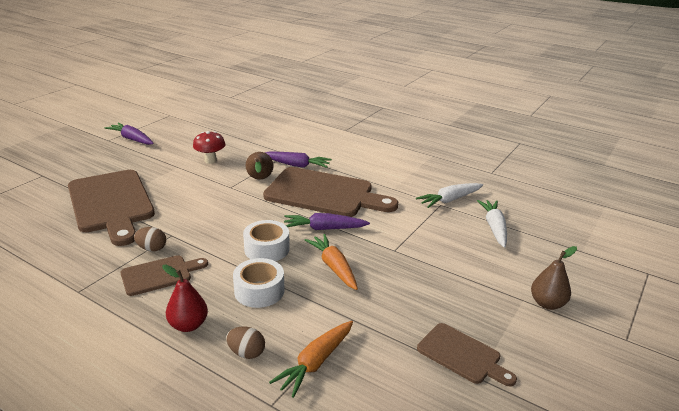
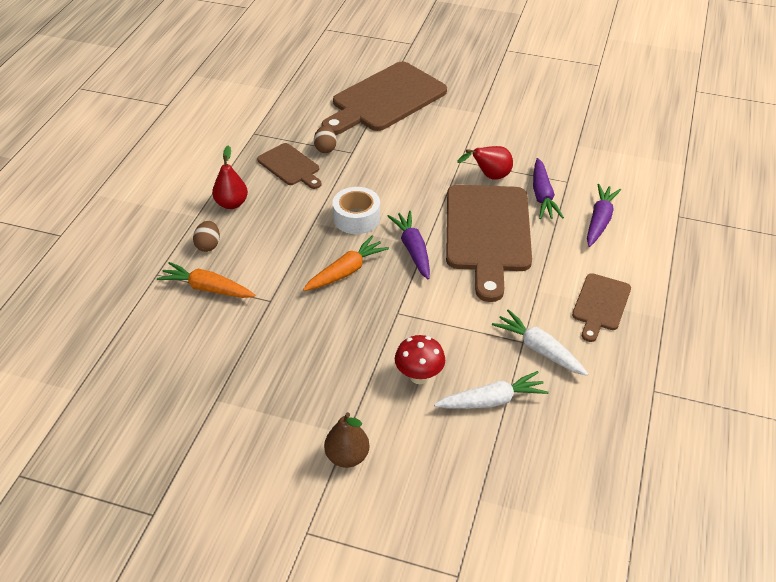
camera: 75 degrees right, 15 degrees up
(132, 139) = (519, 63): purple carrot -> purple carrot (599, 221)
(210, 161) = (508, 130): red mushroom -> red mushroom (419, 376)
(259, 179) = (489, 176): brown pear -> red pear
(259, 291) = (289, 231): white tape -> none
(462, 355) = (242, 386): brown cutting board -> brown cutting board (600, 305)

